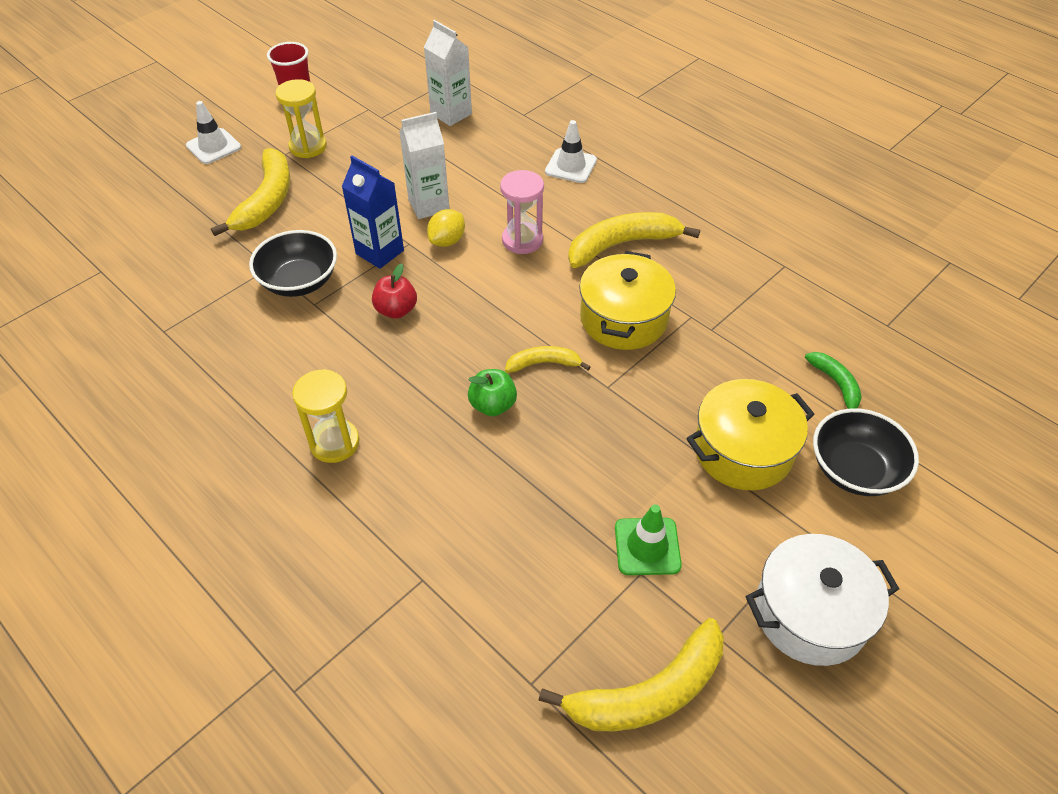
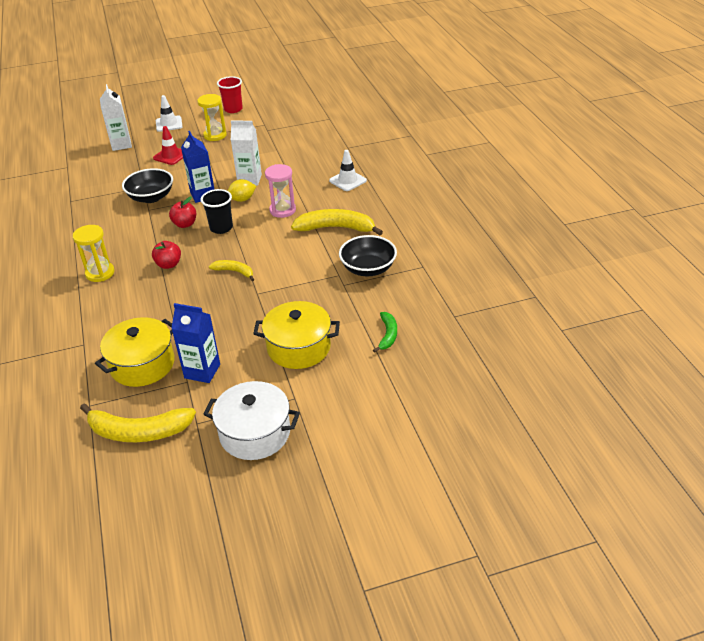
camera: 30 degrees right, 10 degrees down
(267, 200) = (171, 156): yellow banana -> red traffic cone
(433, 387) = (169, 264): none -> red apple
(451, 114) = (306, 137): white carton -> white carton (121, 145)
(458, 298) = (221, 228): none -> black cup
(493, 405) = (189, 282): green apple -> none
(623, 318) = (299, 264): yellow pot -> yellow pot (142, 364)
(647, 546) = (202, 371): green traffic cone -> blue carton
(855, 470) = (353, 379): black bowl -> black bowl (368, 269)

